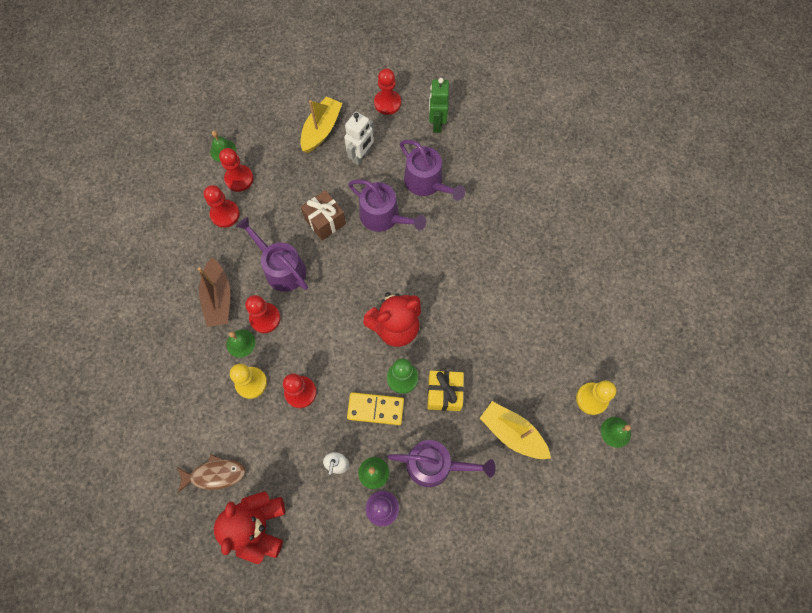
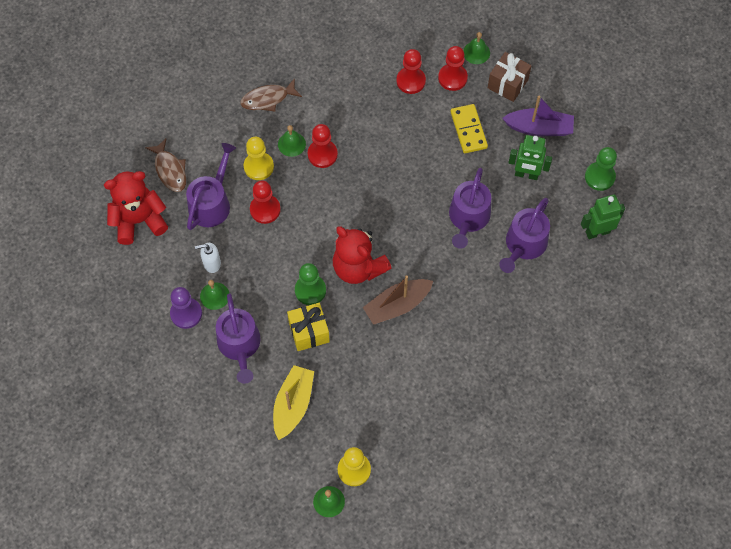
camera: 70 degrees right, 5 degrees down
(180, 349) = (268, 99): none -> brown fish
(218, 298) = (326, 109): brown boat -> brown boat (397, 305)
(281, 268) = (376, 149): purple watering can -> purple watering can (211, 203)
(321, 130) = (539, 128): yellow boat -> purple boat
(325, 221) = (440, 168): brown gift -> brown gift (507, 84)
(361, 156) = (526, 174): white robot -> green robot
(375, 409) = (272, 277): yellow domino -> yellow domino (468, 130)
(387, 103) = (599, 177): red pawn -> green pawn

